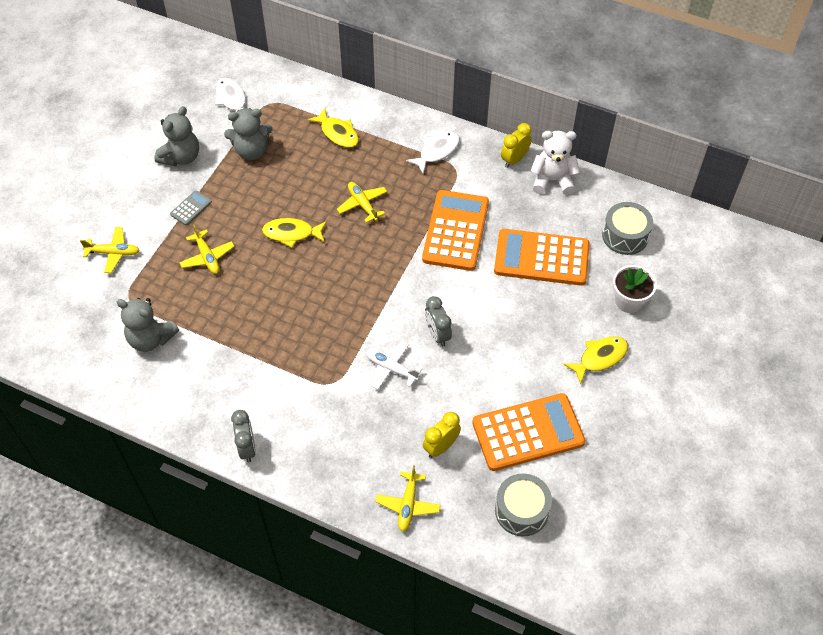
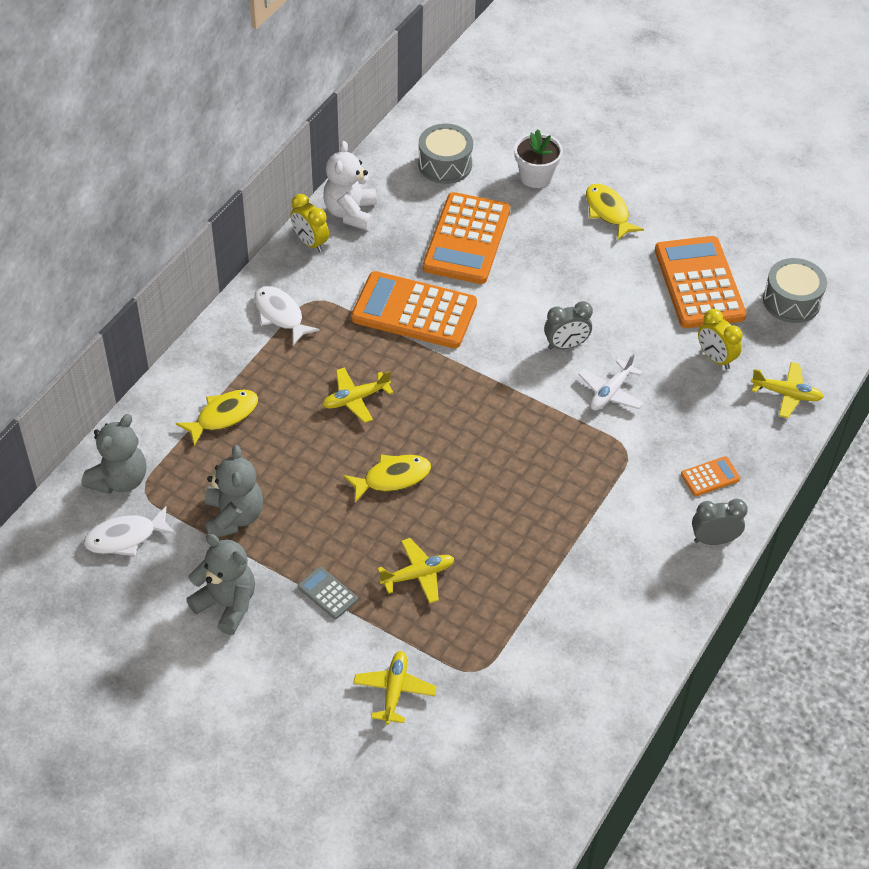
camera: 85 degrees left, 5 degrees down
(151, 339) = (547, 642): grey teddy bear -> grey teddy bear (119, 479)
(292, 234) = (392, 478): yellow fish -> yellow fish turned 120 degrees counterclockwise
(310, 444) = (710, 477): none -> orange calculator

